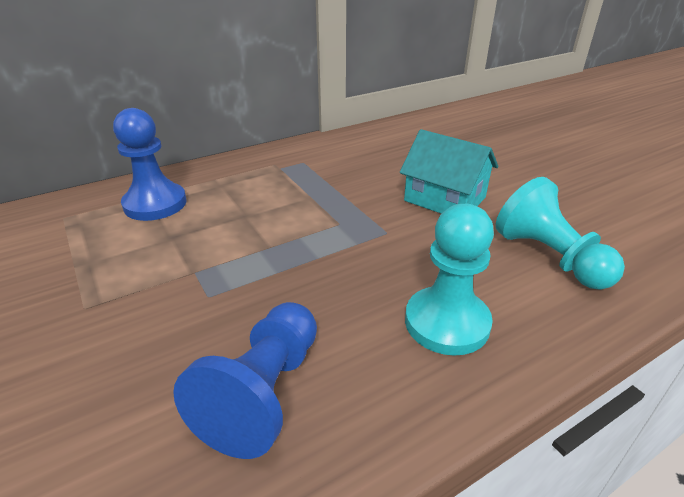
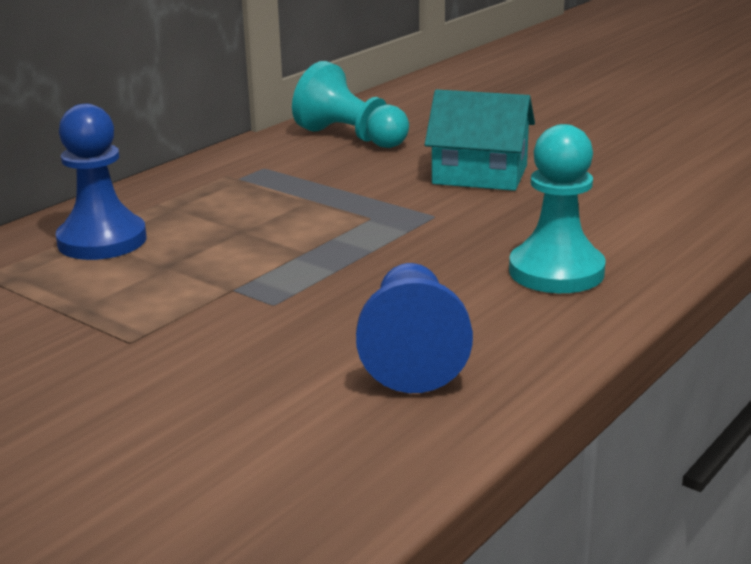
camera: 20 degrees left, 10 degrees down
(549, 257) = (628, 204): turquoise pawn -> turquoise pawn (351, 137)

